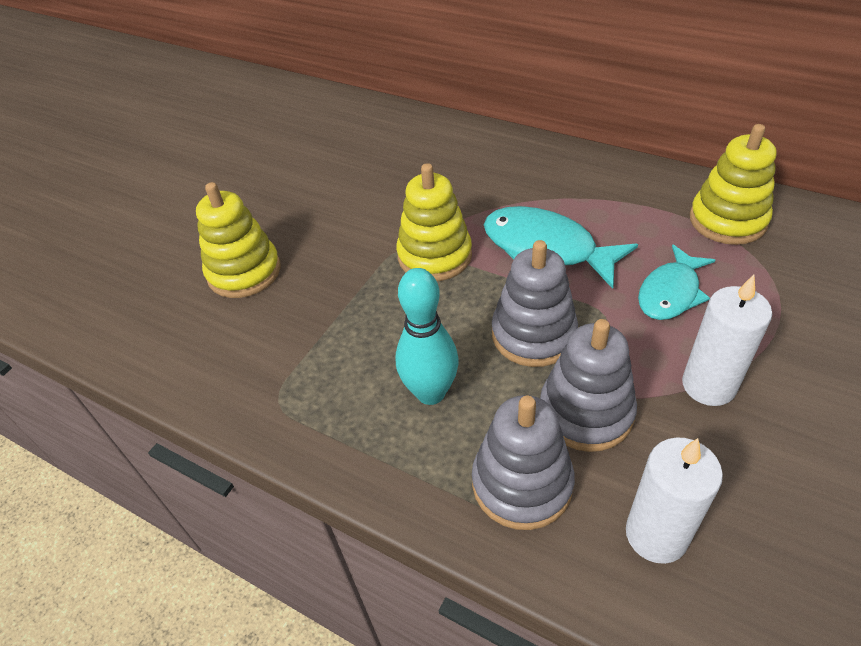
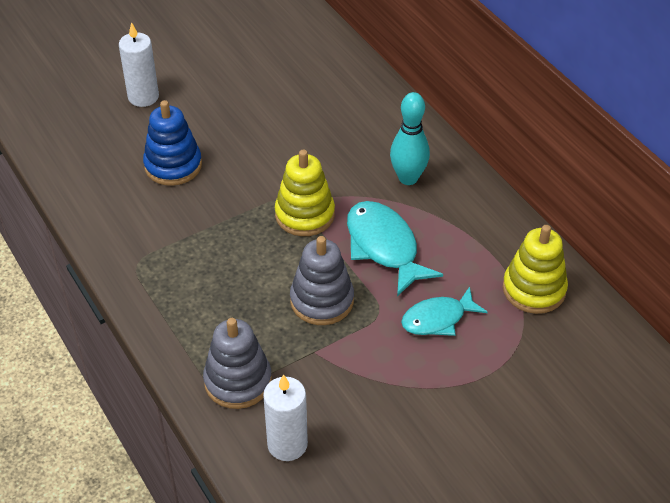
camera: 25 degrees right, 0 degrees up
(244, 272) = (173, 165): yellow stacking toy -> blue stacking toy
(430, 393) = (228, 304): turquoise bowling pin -> turquoise bowling pin (408, 178)
(586, 412) = (310, 363): grey stacking toy -> none
(708, 385) = (400, 386): white candle -> white candle (143, 97)

